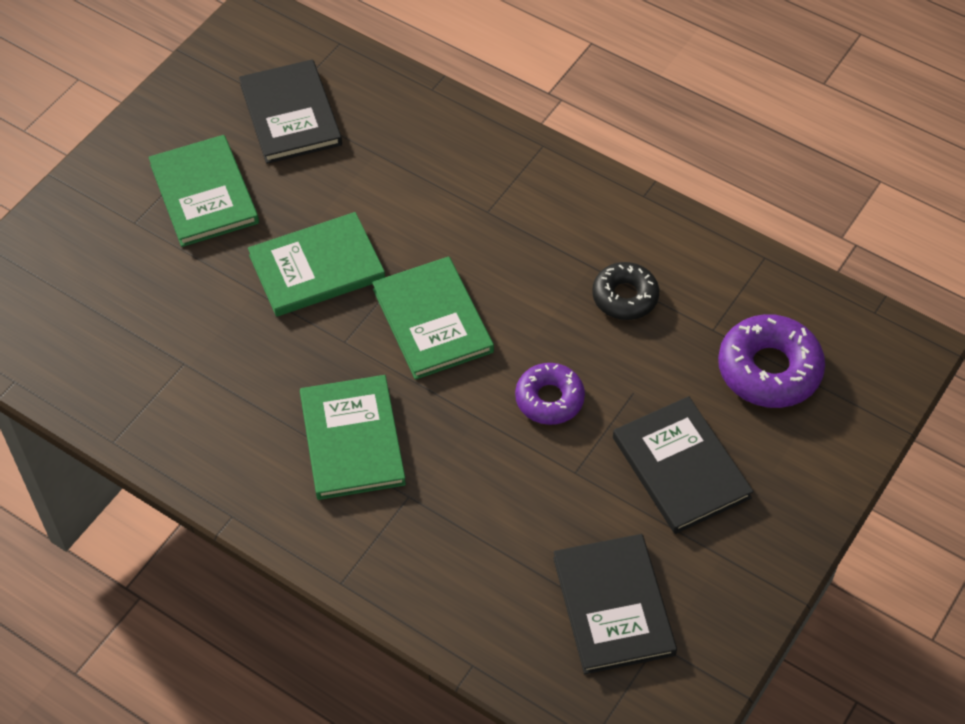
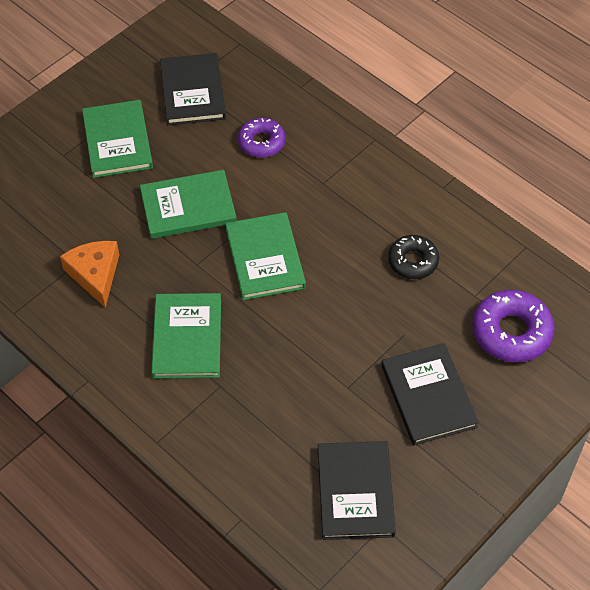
camera: 10 degrees right, 0 degrees up
(212, 375) = (95, 275): none -> orange cheese
(549, 399) = (340, 329): purple donut -> purple donut (261, 142)

